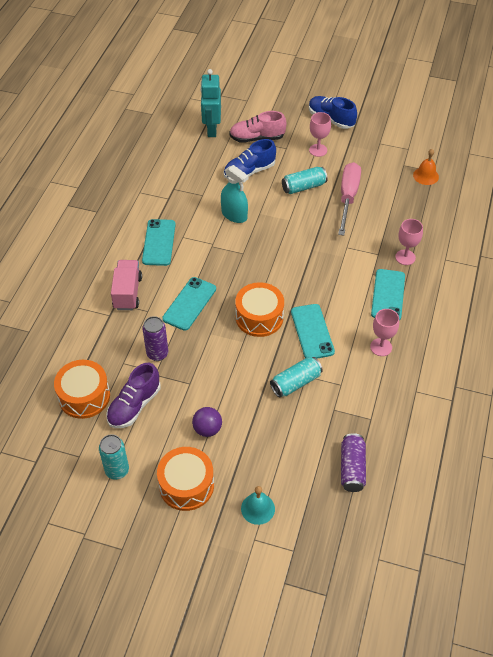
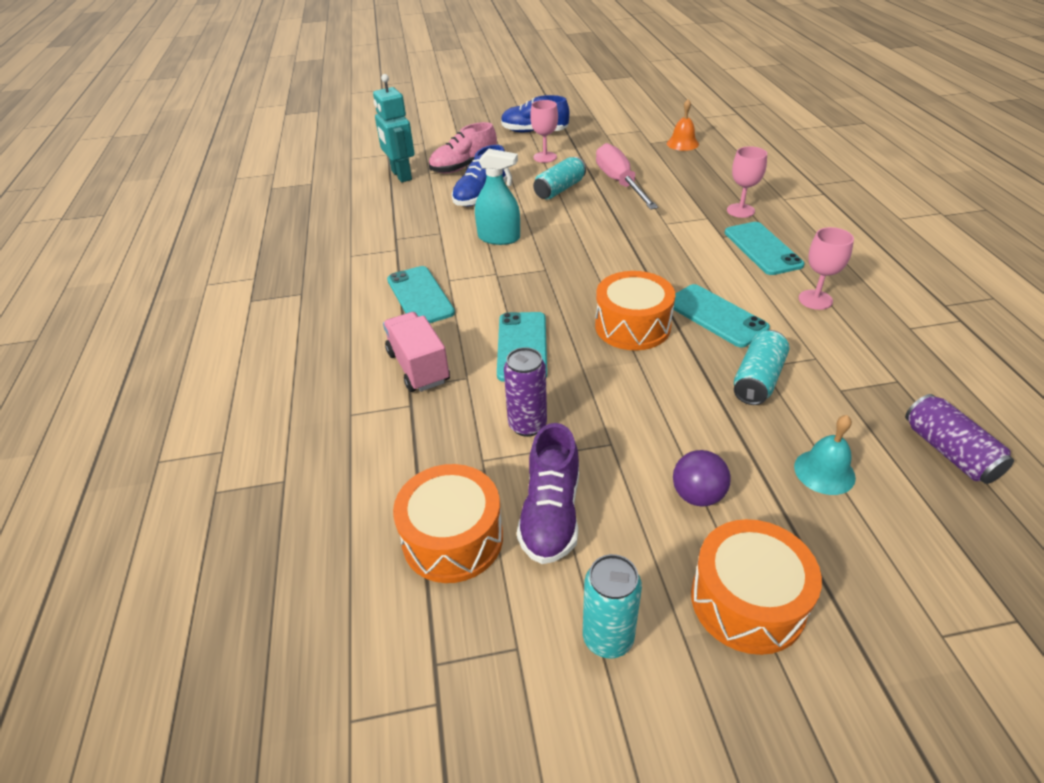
camera: 25 degrees left, 10 degrees down
(258, 508) = (892, 579): turquoise bell -> turquoise bell (824, 472)

